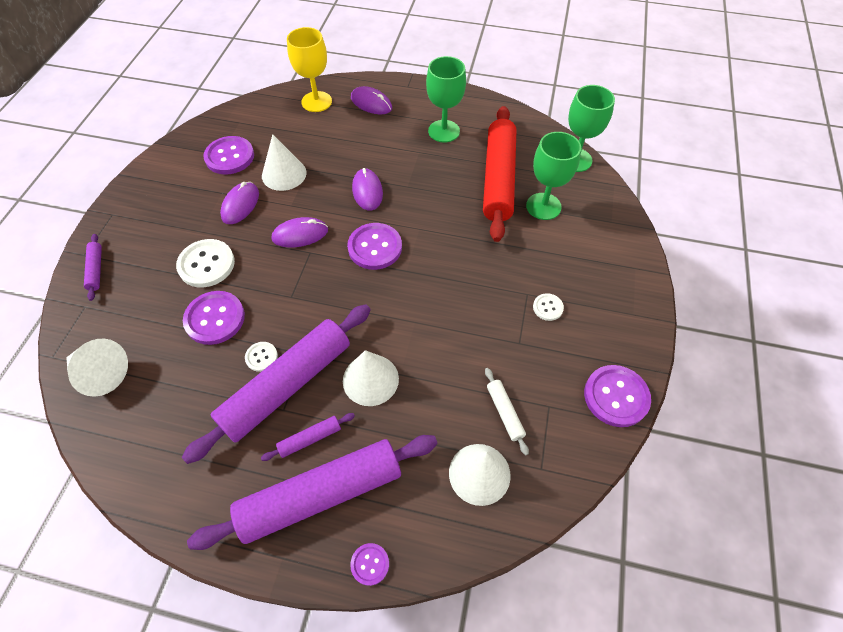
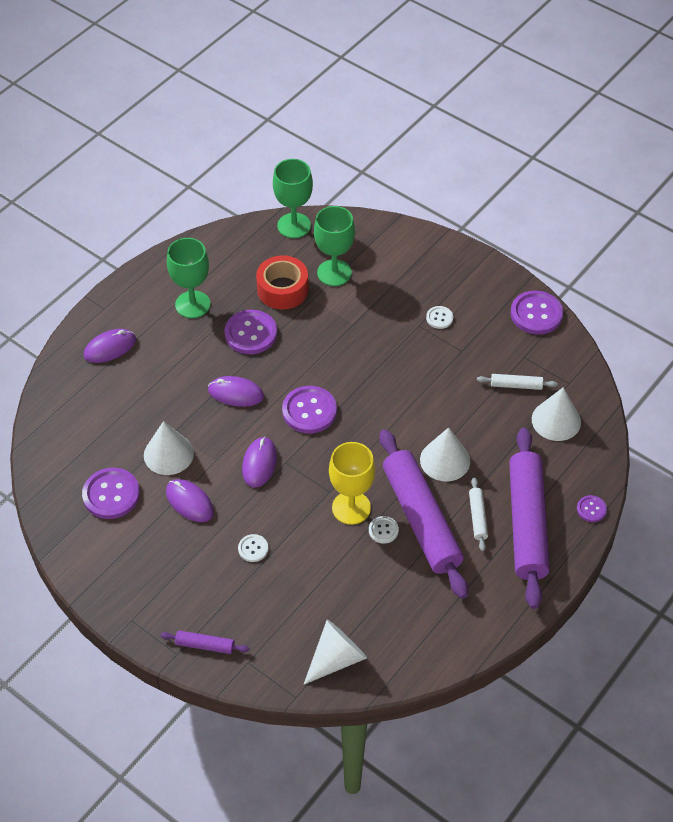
camera: 65 degrees left, 5 degrees down
(206, 264) = (253, 549): white button -> white button, size x0.52
(215, 318) = (323, 556): purple button -> purple button (251, 333)
(310, 438) = (477, 517): purple rolling pin -> white rolling pin
(316, 102) = (74, 394): yellow goblet -> yellow goblet (351, 508)
(499, 179) = (282, 289): red rolling pin -> red tape

